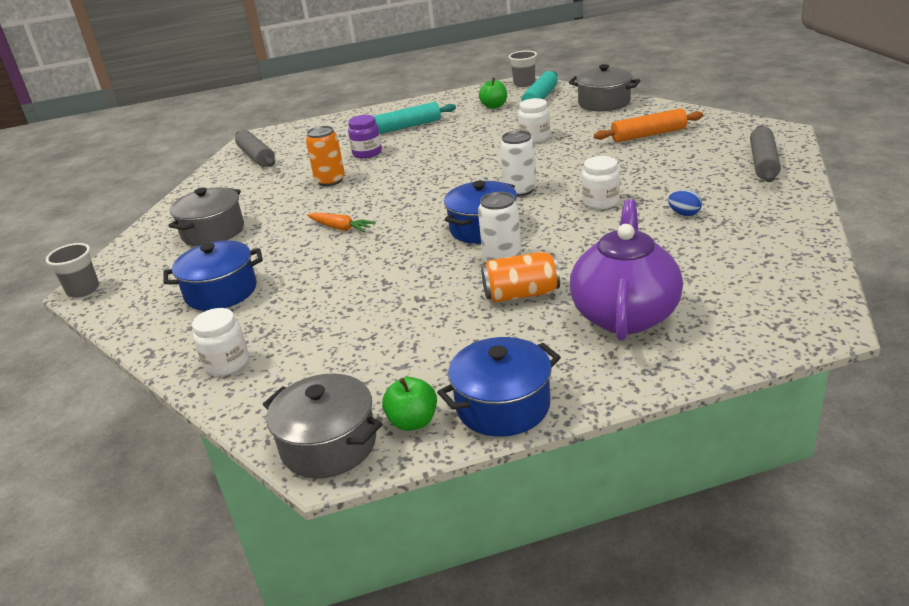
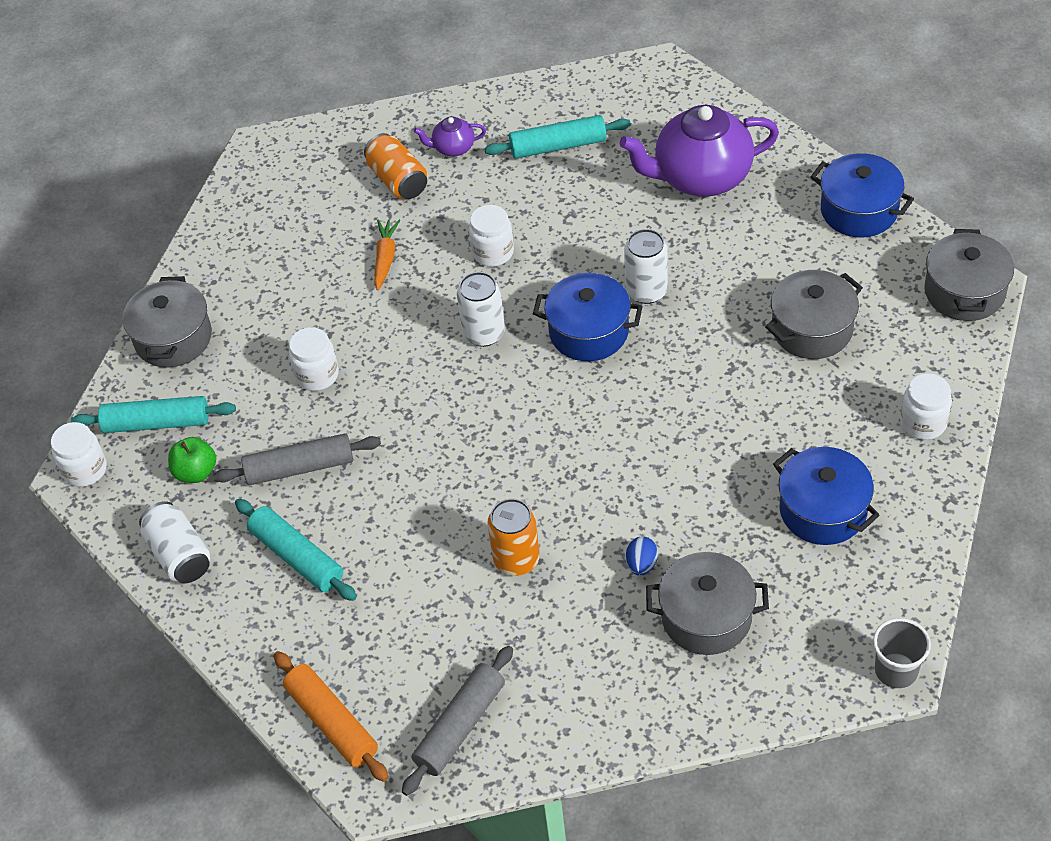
camera: 115 degrees left, 20 degrees up
(340, 228) = (640, 471): orange carrot -> orange carrot (385, 258)
(367, 153) = (412, 562): purple jar -> none
(382, 331) = (812, 329): none -> grey pot
(413, 422) = (908, 254): green apple -> none
(444, 102) = (180, 555): none -> white can
(521, 294) = (703, 254): orange can -> orange can (398, 180)
(524, 83) = (85, 470): grey cup -> white jar
(648, 135) = (289, 261): orange rolling pin -> orange rolling pin (332, 722)
(684, 214) = (499, 182): blue egg -> blue egg (641, 564)
(718, 246) = (558, 146): none -> turquoise rolling pin
(742, 199) = (453, 148): none -> purple teapot
(763, 163) = (356, 148): grey rolling pin -> grey rolling pin (300, 468)

